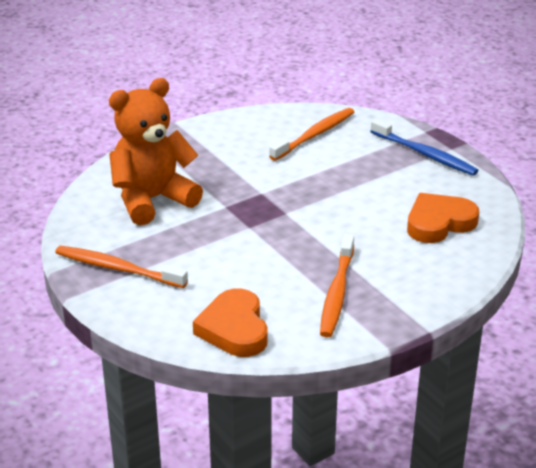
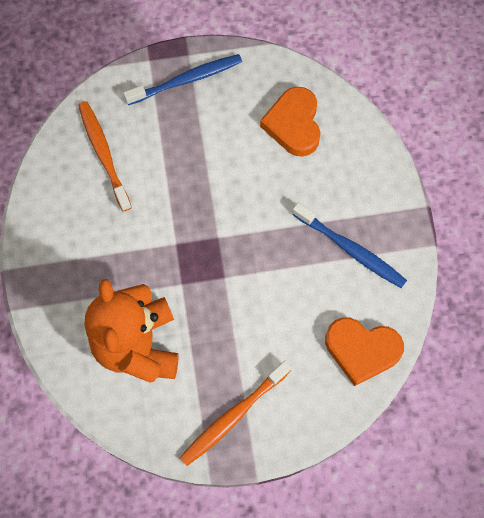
camera: 65 degrees left, 35 degrees up
(337, 293) = (350, 250): orange toothbrush -> blue toothbrush

